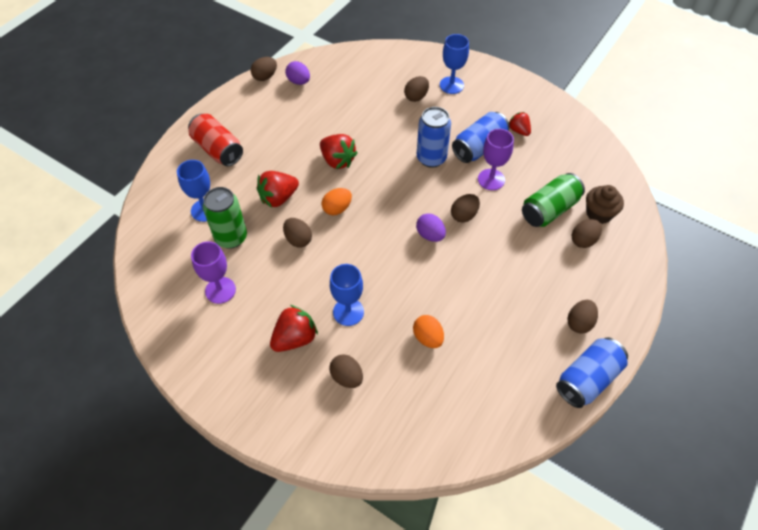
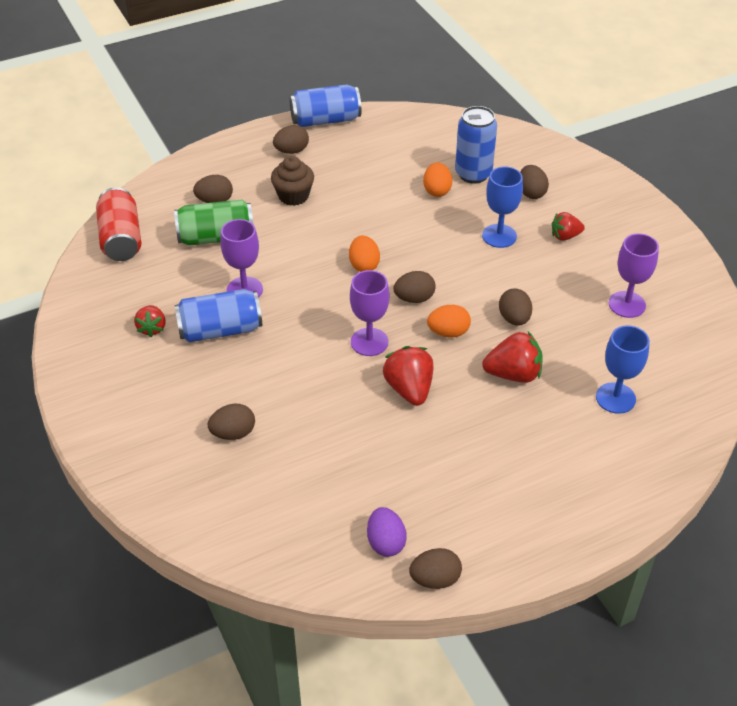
camera: 150 degrees left, 10 degrees down
(218, 149) = (567, 477): red can -> red can (121, 239)
(231, 237) = (594, 352): green can -> none
(295, 338) = (565, 236): red strawberry -> red strawberry, size x0.63
(383, 179) = (369, 342): none -> purple goblet
(430, 235) = (364, 265): purple egg -> orange egg
(431, 158) = (290, 342): blue can -> blue can (473, 174)
(451, 85) = (168, 428): blue goblet -> none
(464, 215) = (310, 268): brown egg -> brown egg (414, 298)
(599, 214) = (171, 214): brown cupcake -> brown cupcake (293, 196)

